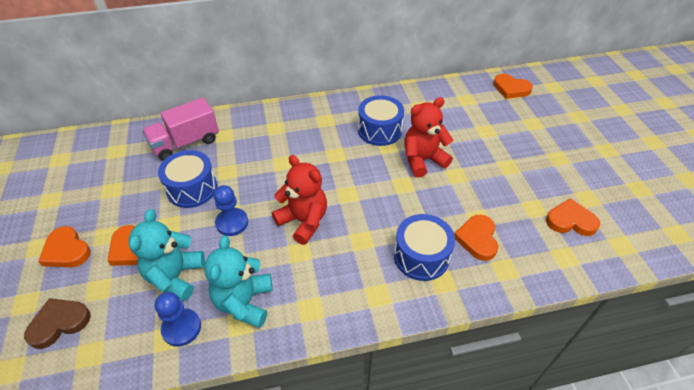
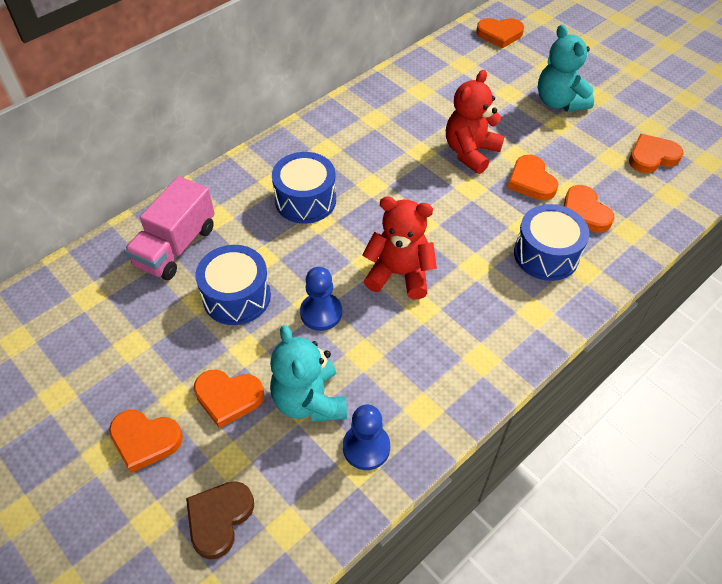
camera: 30 degrees left, 5 degrees up
(244, 302) = (409, 387): turquoise teddy bear -> turquoise teddy bear (559, 102)
(379, 130) = (398, 137): blue drum -> blue drum (305, 200)
(452, 198) = (531, 181): none -> orange heart

